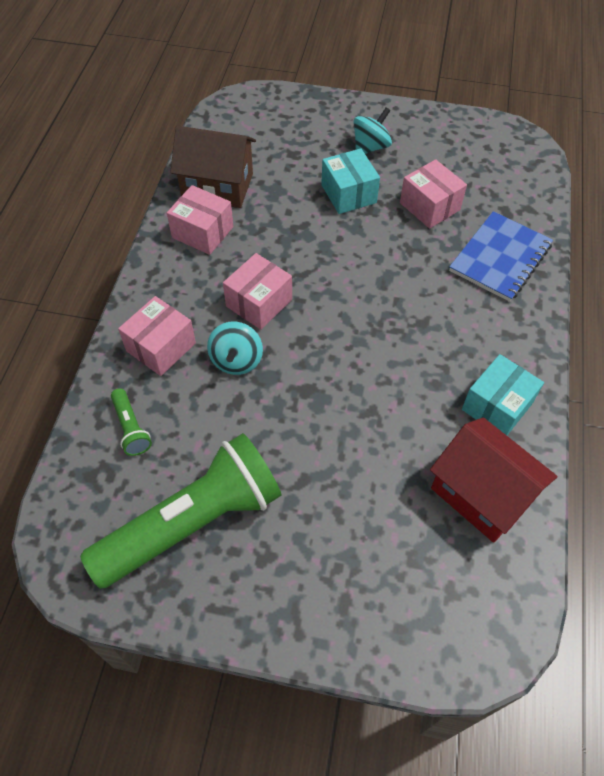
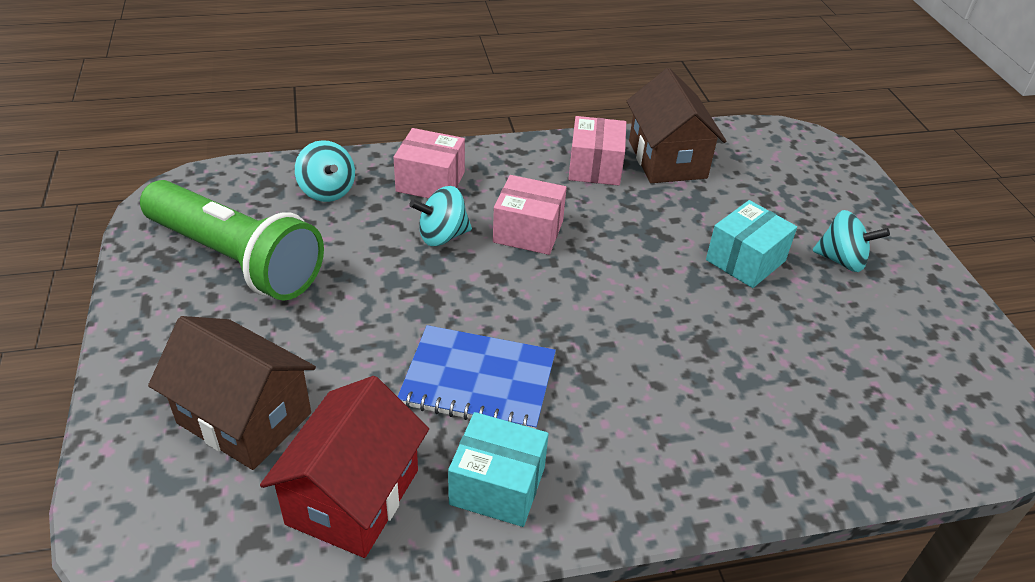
camera: 65 degrees right, 15 degrees down
(131, 428) = (327, 191): green flashlight -> turquoise spinning top
(386, 550) = (244, 418): none -> brown house
(429, 206) = (791, 340): pink box -> none
(500, 258) = (759, 437): blue notebook -> blue notebook (478, 381)

